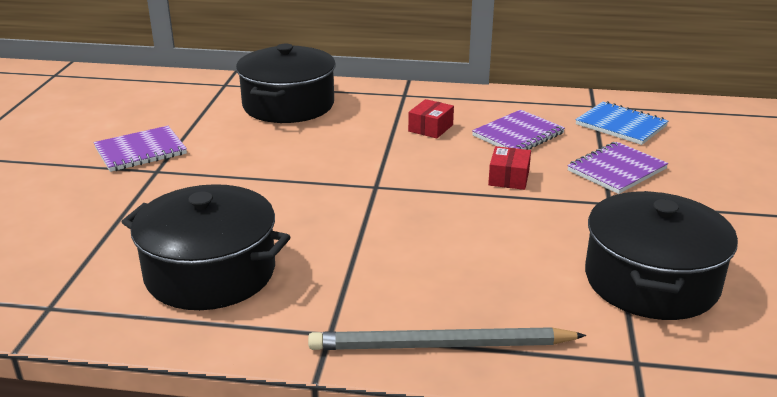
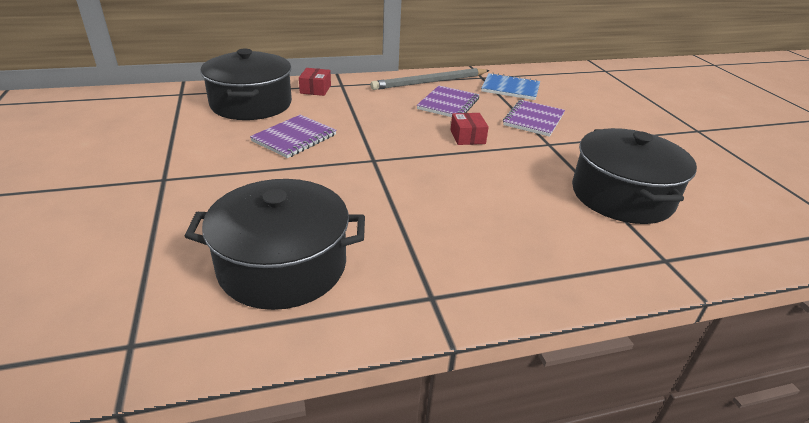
camera: 25 degrees left, 5 degrees up
(141, 151) = (135, 163): purple notebook -> purple notebook (294, 138)
(430, 128) = (381, 107): red box -> red box (315, 89)
(440, 345) = (526, 284): grey pencil -> grey pencil (430, 82)

